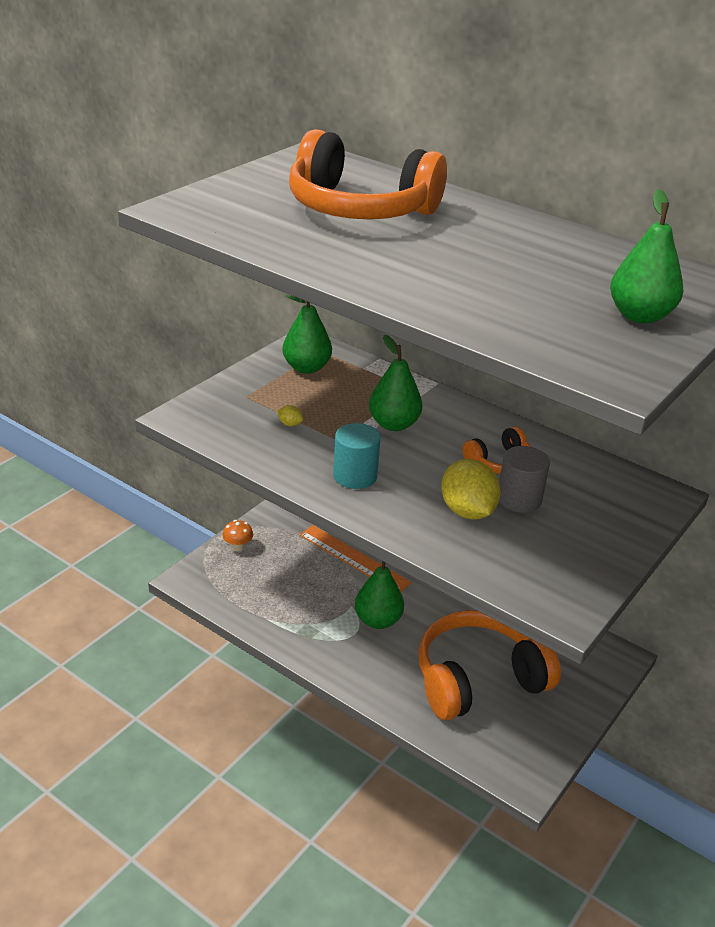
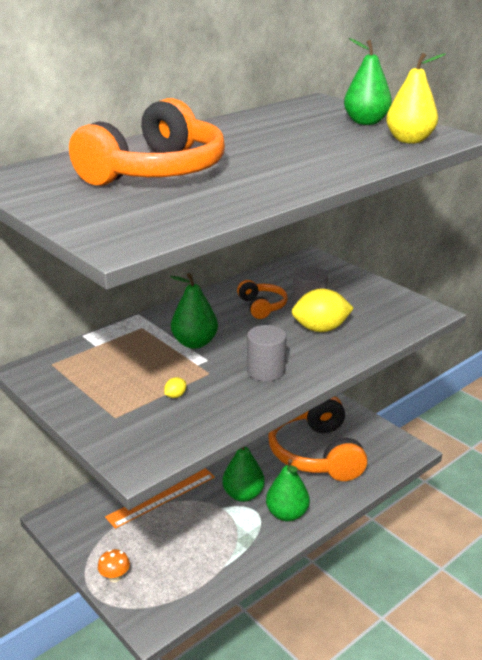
camera: 75 degrees left, 5 degrees down
(306, 368) = (79, 376): green pear -> green pear (287, 514)
(355, 476) = (266, 371): turquoise cylinder -> grey cylinder
(574, 345) = (409, 140): none -> yellow pear

